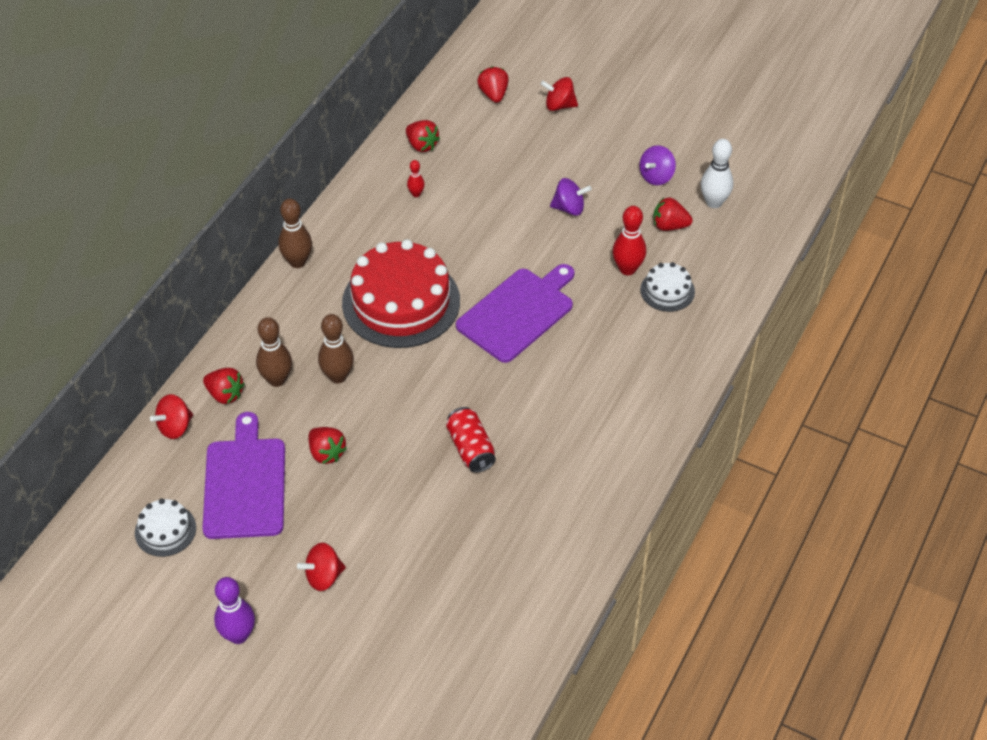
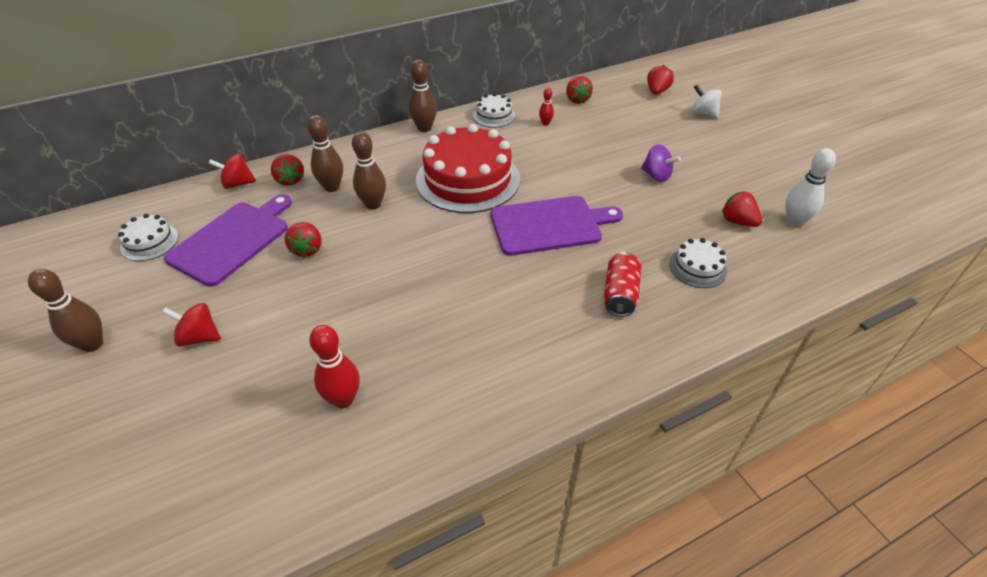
camera: 35 degrees right, 5 degrees down
(238, 635) = (92, 344): purple bowling pin -> brown bowling pin
(354, 209) = (494, 115): none -> white cake
(470, 448) = (413, 303): red can -> red can (620, 294)
(559, 105) = (703, 114): red spinning top -> white spinning top
(627, 269) = (672, 236): red bowling pin -> red bowling pin (343, 399)
(656, 176) = (751, 184): purple spinning top -> none

